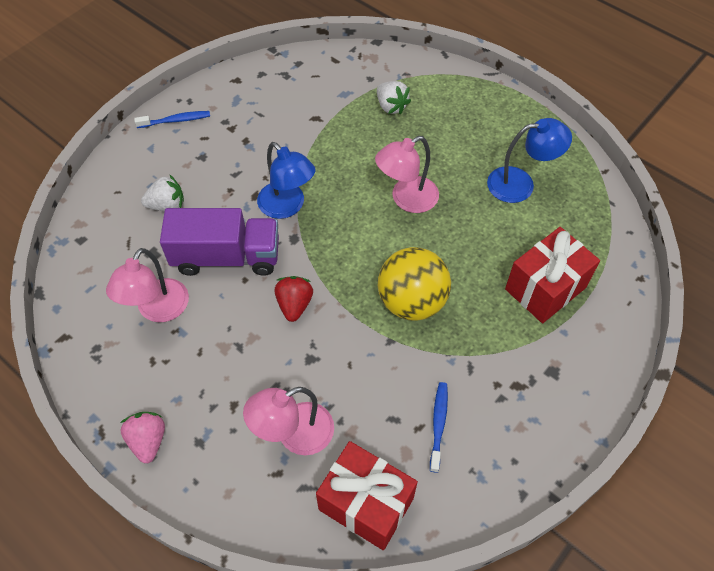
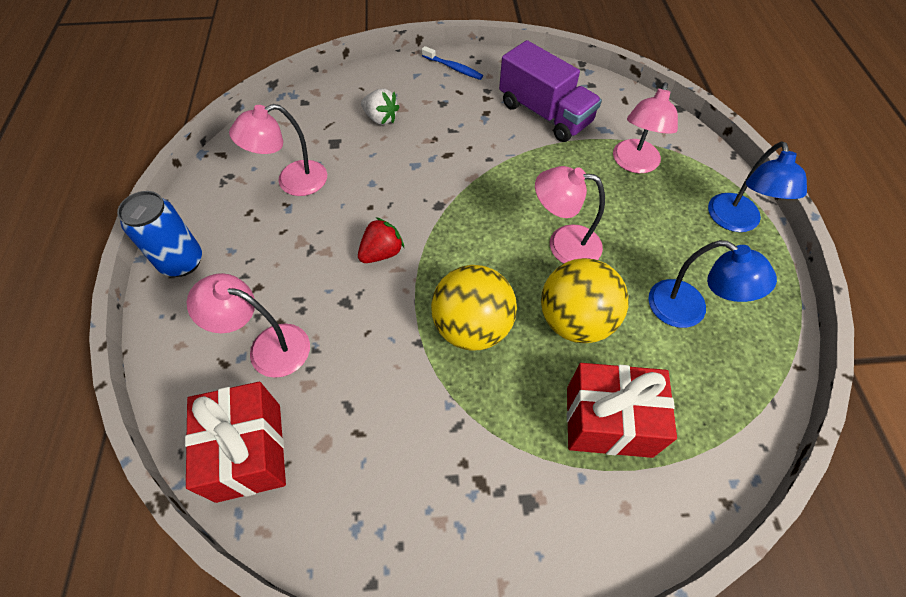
camera: 45 degrees right, 0 degrees up
(148, 441) = (182, 262): pink strawberry -> blue can
(226, 257) = (377, 181): purple truck -> purple truck (544, 114)
(287, 206) = (461, 179): blue lamp -> blue lamp (735, 222)
(391, 106) = (634, 164): white strawberry -> pink lamp
(438, 424) = (376, 446): blue toothbrush -> none
(466, 244) = (575, 321): none -> yellow ball

